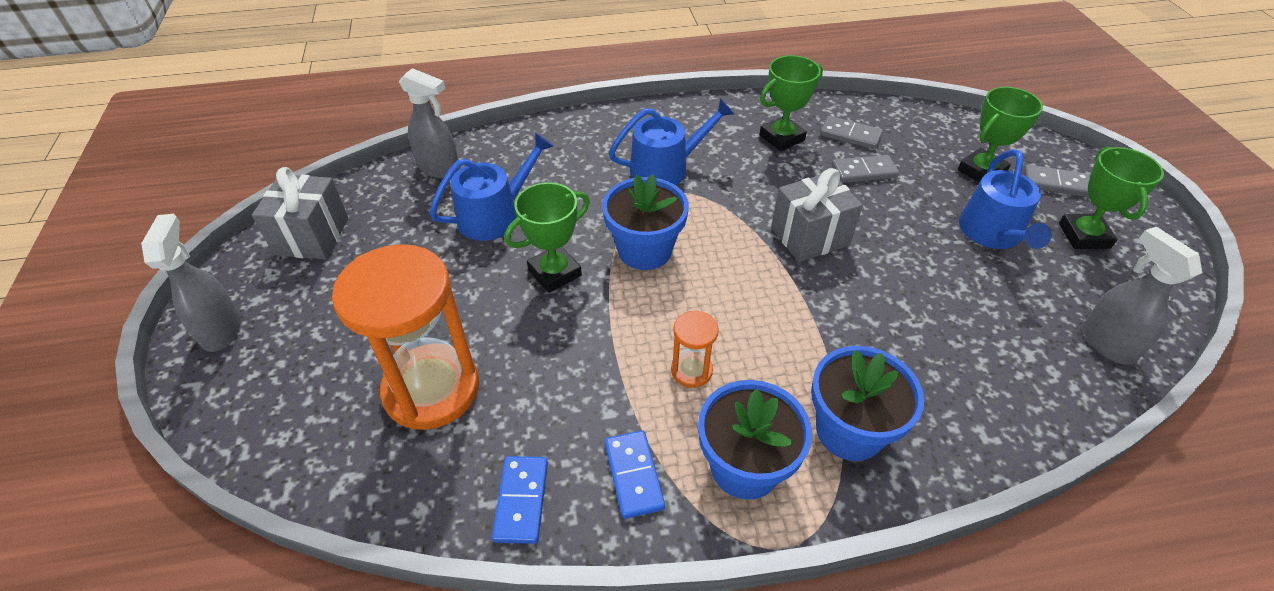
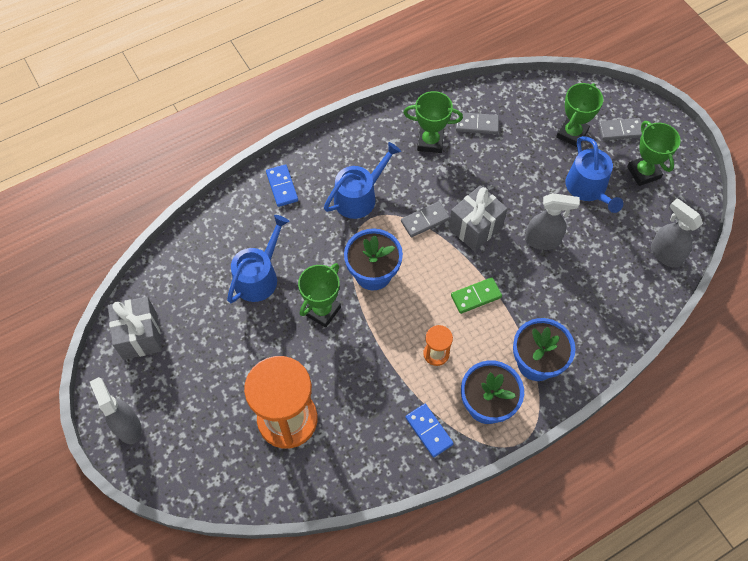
camera: 20 degrees left, 15 degrees up
(439, 168) = (196, 247): grey spray bottle -> grey spray bottle (542, 240)
(521, 500) = (374, 467): blue domino -> blue domino (282, 187)
(781, 315) = (476, 296): none -> green domino
(782, 138) = (430, 142): green trophy -> green trophy turned 60 degrees clockwise
(864, 171) = (495, 158): grey domino -> grey domino (425, 220)

